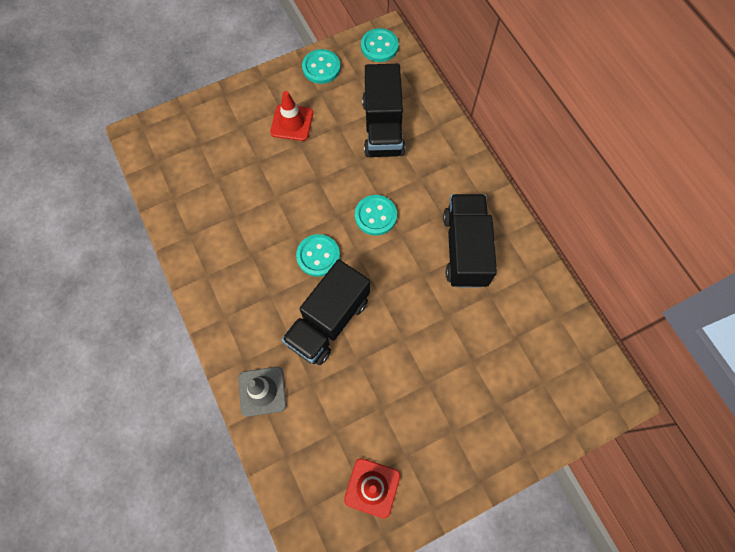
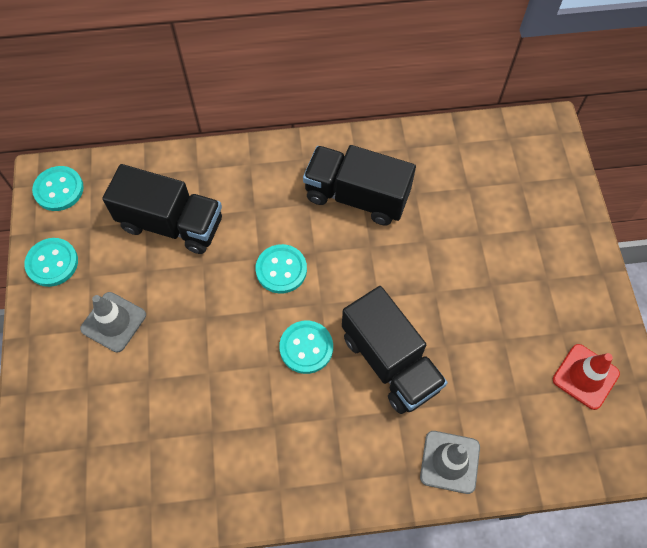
camera: 70 degrees left, 5 degrees down
(292, 123) = (113, 322): red traffic cone -> grey traffic cone

